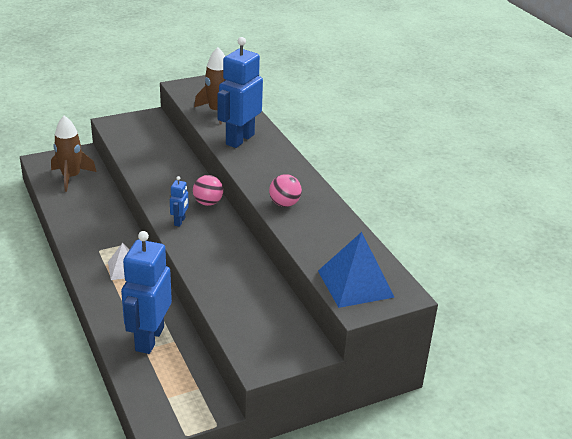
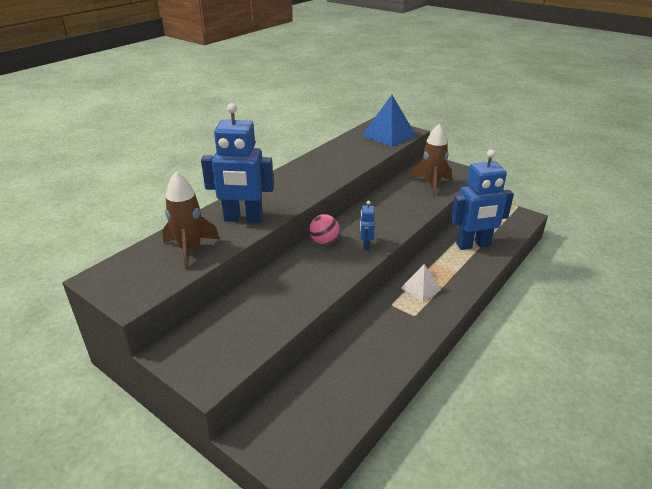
camera: 115 degrees left, 0 degrees up
(71, 177) = (313, 409): brown rocket -> brown rocket (431, 184)
(180, 221) = (365, 245): blue robot -> blue robot turned 75 degrees counterclockwise
(284, 204) = (329, 173): pink ball -> none

